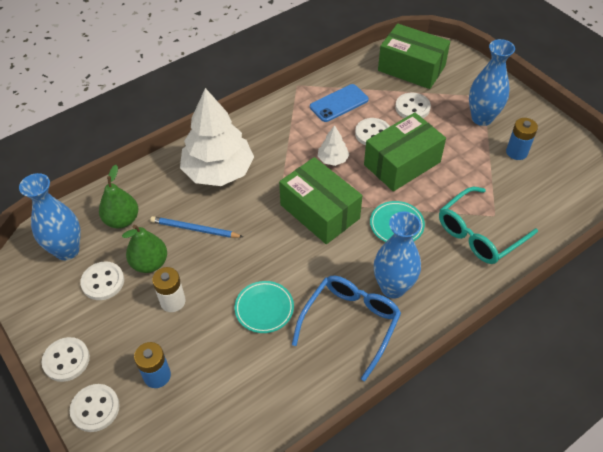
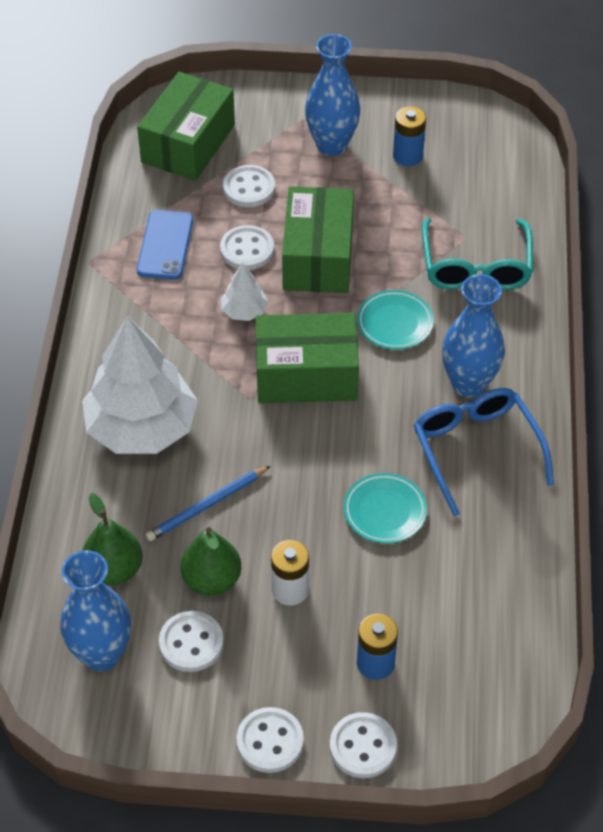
camera: 50 degrees left, 0 degrees up
(411, 68) = (188, 143): green box -> green box turned 45 degrees counterclockwise

